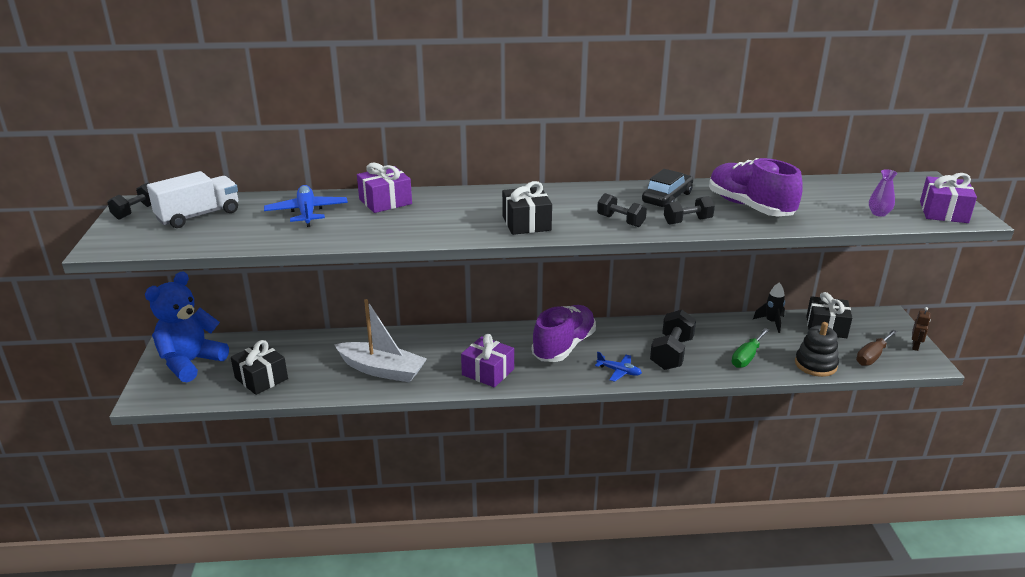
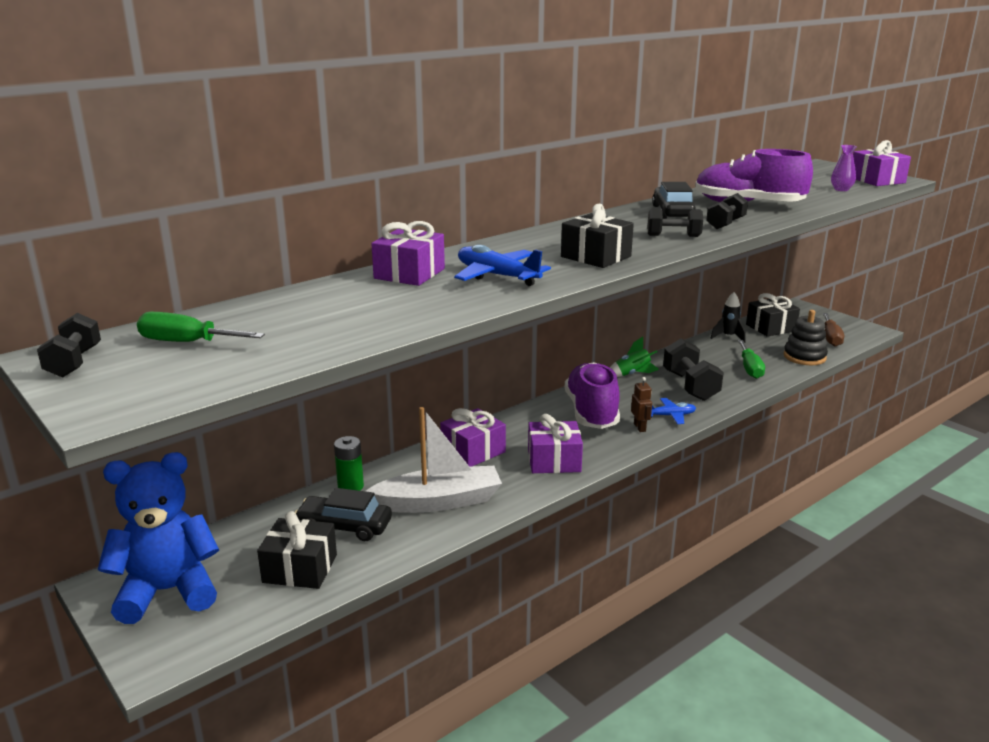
camera: 35 degrees left, 5 degrees down
(190, 362) = (168, 591): blue teddy bear -> blue teddy bear turned 75 degrees clockwise
(198, 215) = (187, 342): white truck -> green screwdriver
(307, 212) = (335, 304): blue plane -> blue plane (497, 276)
(313, 363) = (344, 526): none -> black car
(347, 338) = (350, 486): none -> green battery
(446, 344) = (473, 451): none -> purple gift
(639, 327) = (632, 374): none -> green rocket
(915, 346) = (846, 322): brown robot -> brown robot (640, 427)

